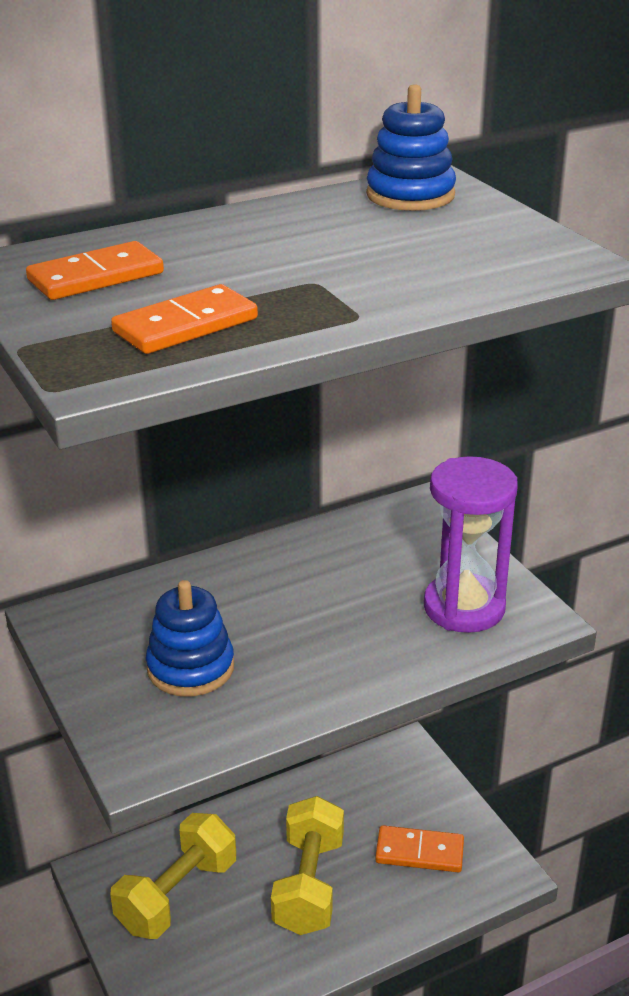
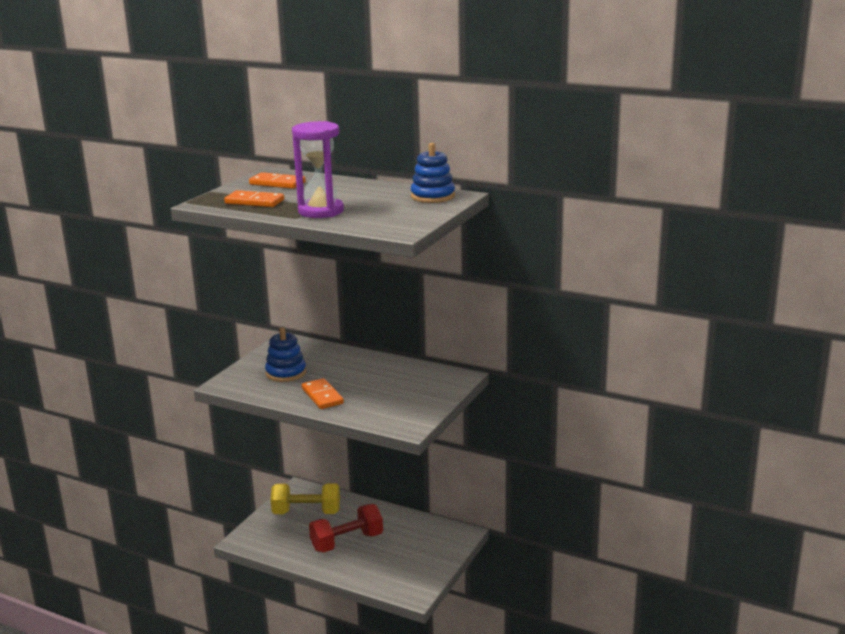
camera: 55 degrees right, 10 degrees down
(308, 885) = (347, 542): yellow dumbbell -> red dumbbell
(419, 852) = (399, 564): orange domino -> orange domino (322, 396)
(464, 607) = (395, 410): purple hourglass -> purple hourglass (321, 211)

